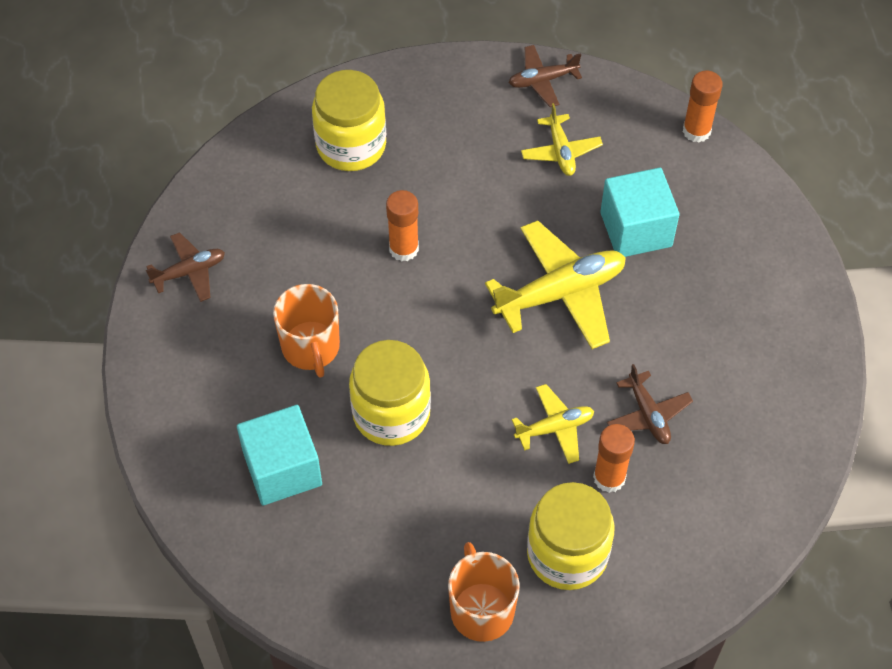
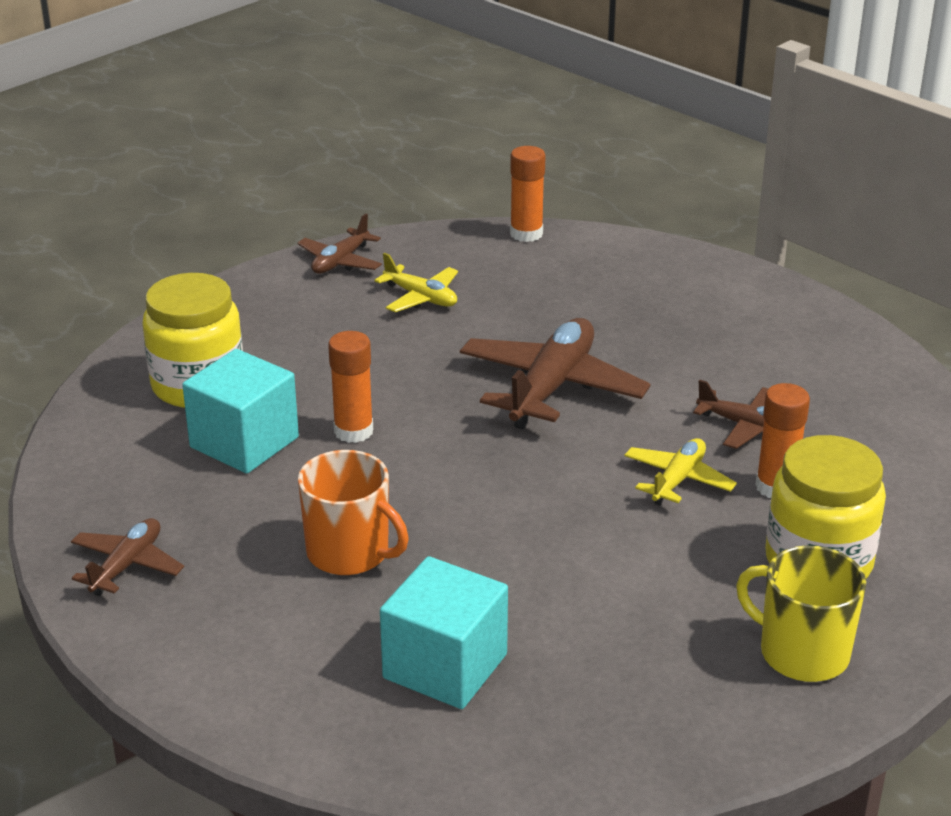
camera: 40 degrees left, 25 degrees down
(391, 413) = (504, 556): yellow jar -> none
(481, 610) = (802, 653): orange mug -> yellow mug
(560, 293) = (551, 387): yellow plane -> brown plane
(636, 229) = (561, 315): turquoise cube -> turquoise cube (244, 442)

